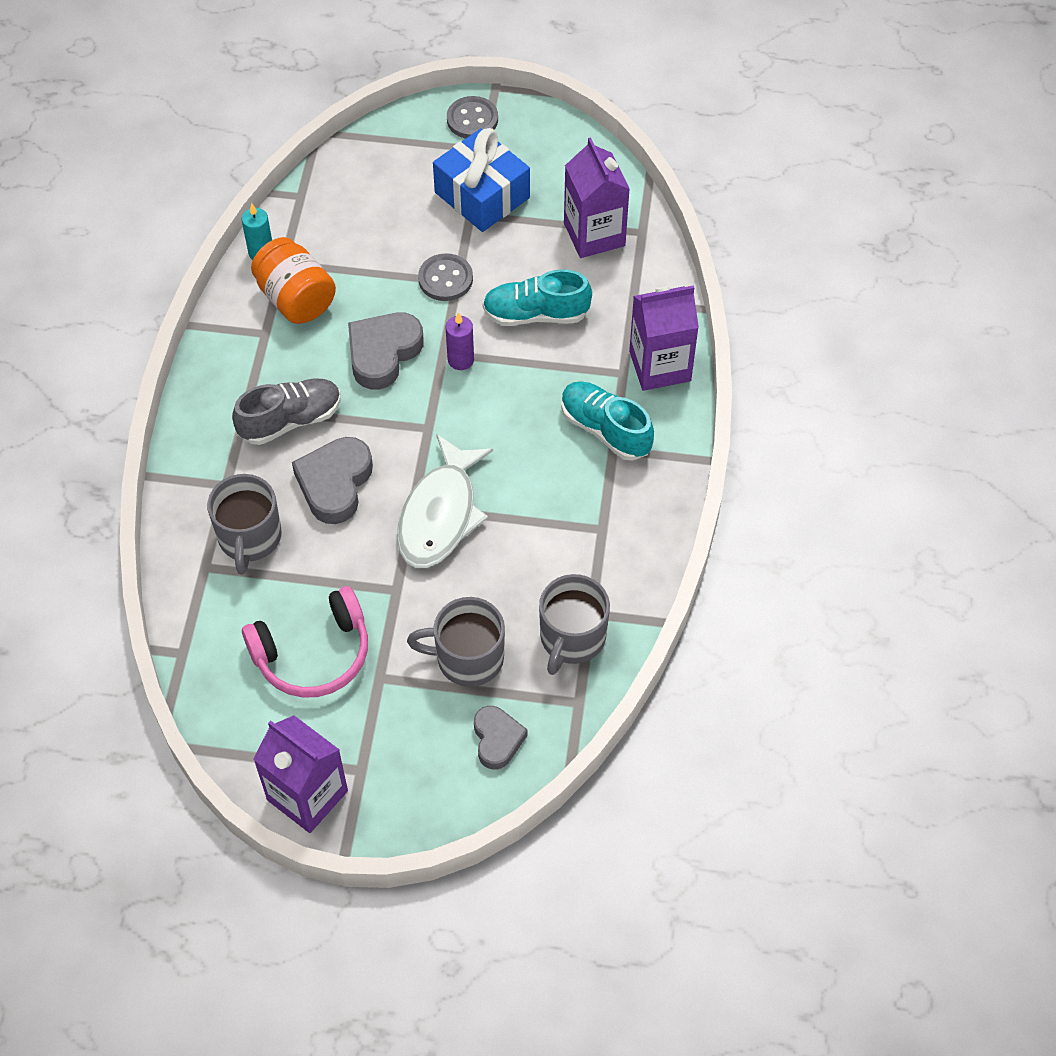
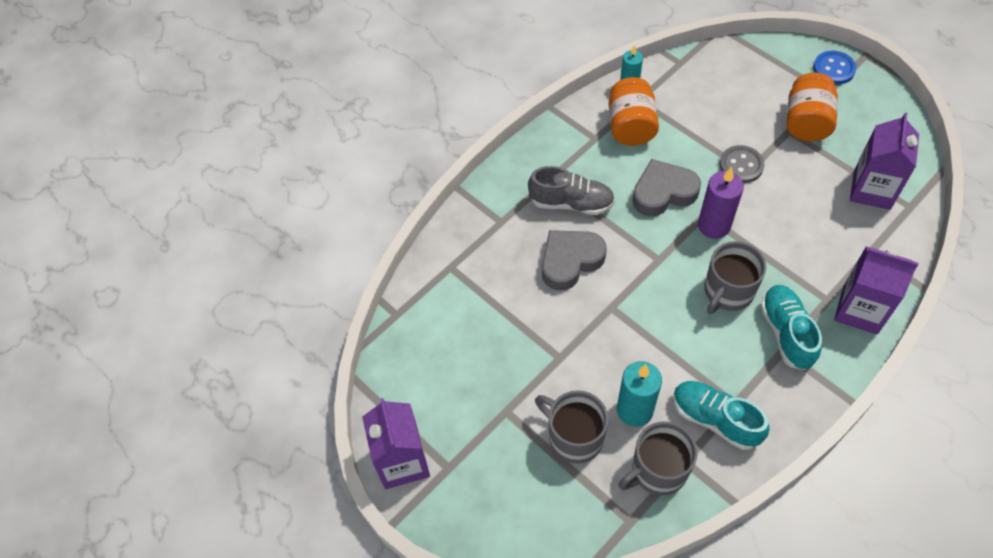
camera: 40 degrees right, 0 degrees up
(249, 538) = (491, 265): grey mug -> grey mug (728, 291)
(313, 654) = (475, 367): pink headphones -> none
(440, 514) = (626, 324): white fish -> none
(460, 360) = (714, 225): purple candle -> purple candle, size x1.54
(472, 119) = (833, 69): grey button -> blue button
(482, 195) = (806, 122): blue gift -> orange jar
(497, 739) = (553, 509): grey heart -> none
(509, 595) = (634, 410): none -> turquoise candle
(536, 314) = (790, 223): turquoise shoe -> turquoise shoe (715, 419)

